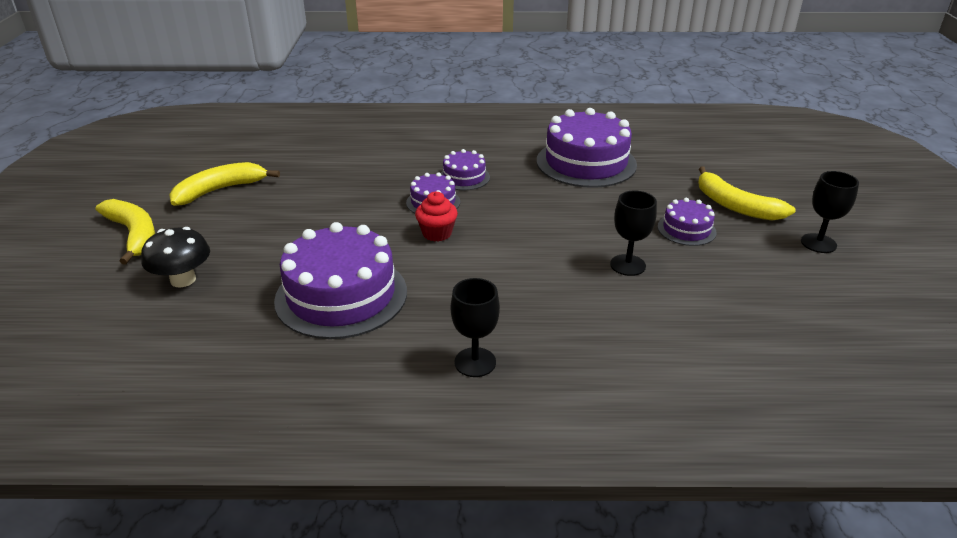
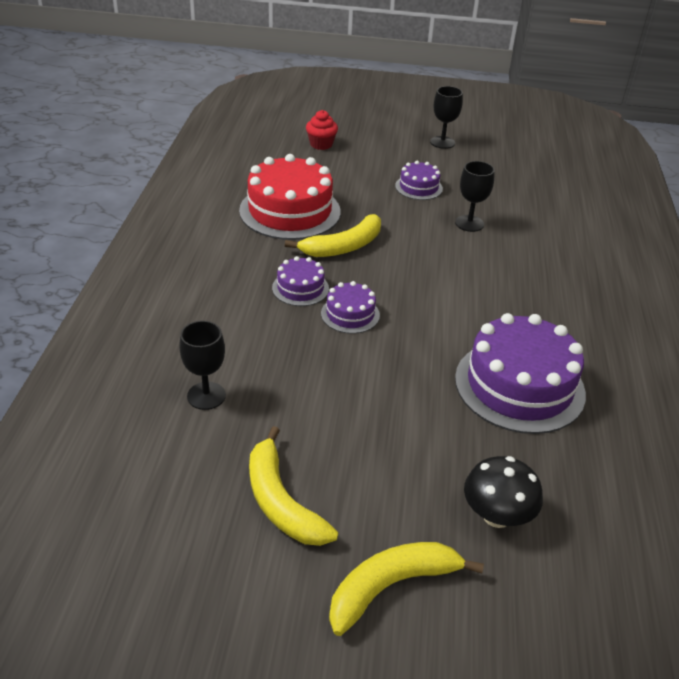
camera: 85 degrees left, 5 degrees up
(437, 233) = (413, 317): red cupcake -> red cupcake (321, 144)
(475, 362) = (601, 314): black goblet -> black goblet (206, 396)
(586, 163) = (290, 211): purple cake -> red cake
(735, 205) = (384, 159): yellow banana -> yellow banana (343, 246)

